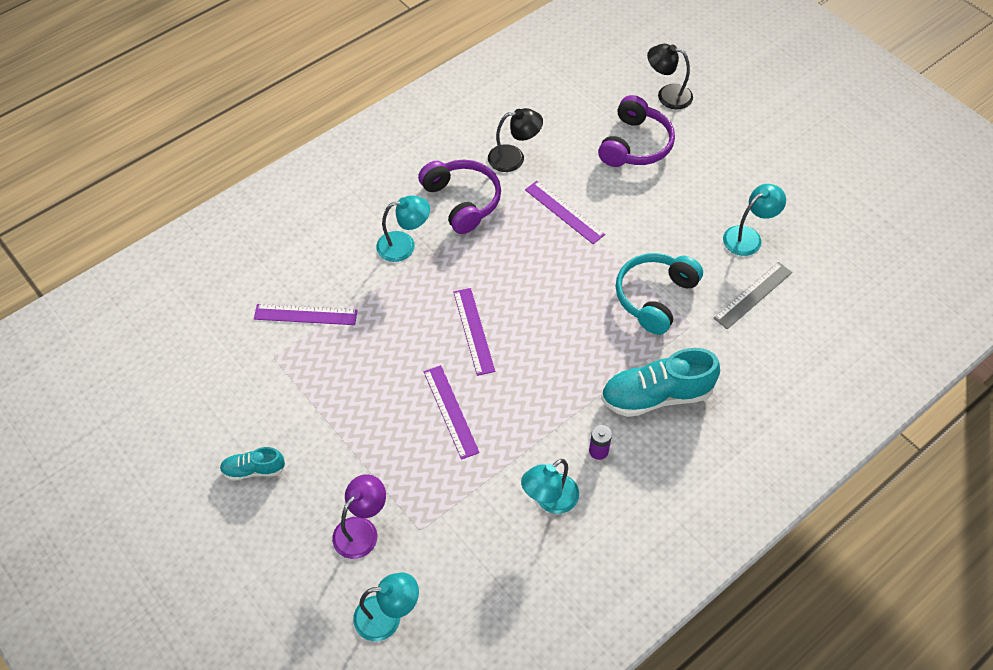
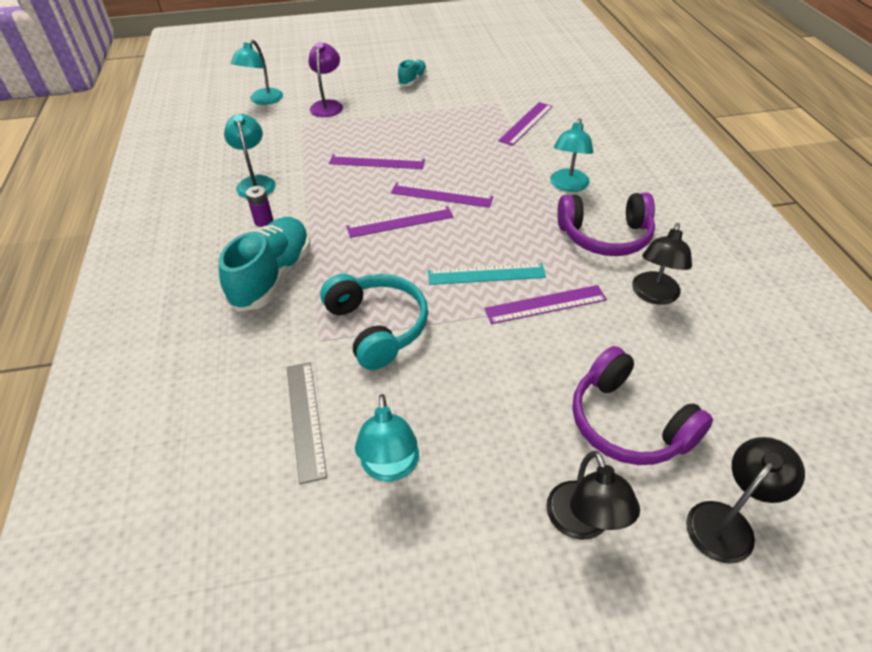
camera: 120 degrees right, 10 degrees down
(361, 530) = (328, 105): purple lamp -> purple lamp turned 150 degrees counterclockwise
(531, 343) = (400, 222): none -> purple ruler
(556, 257) = (486, 274): none -> turquoise ruler
(713, 146) = (582, 523): none -> black lamp

